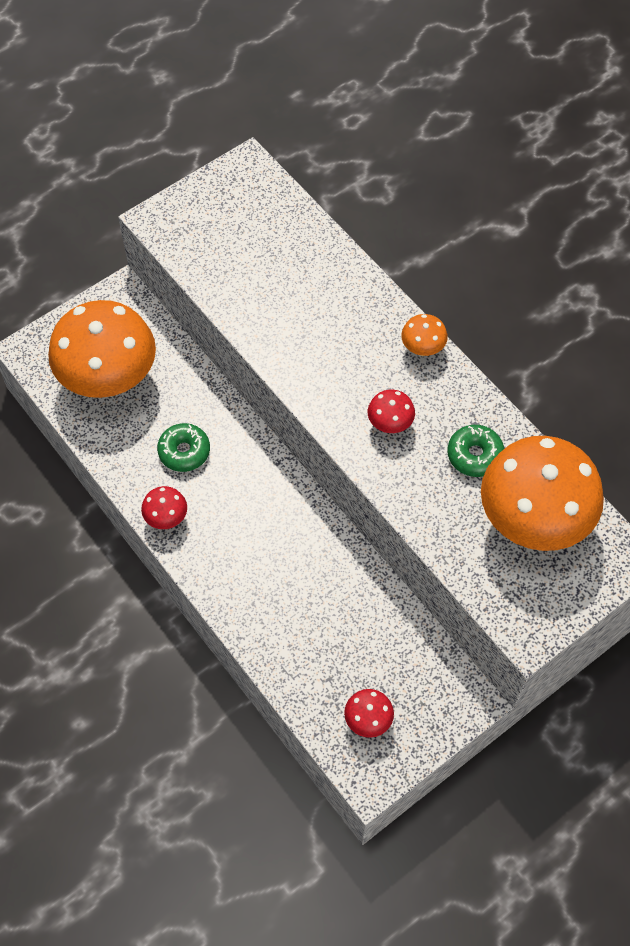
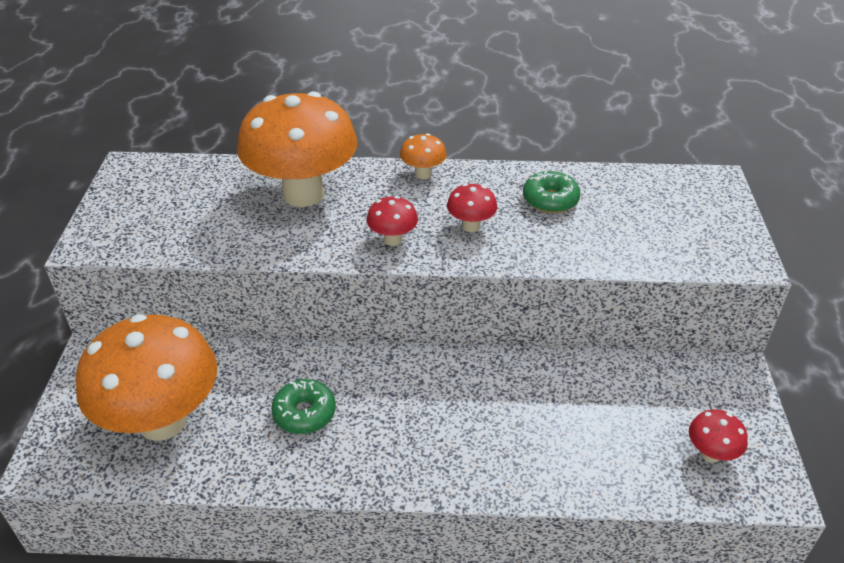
camera: 50 degrees left, 20 degrees down
(166, 518) = (358, 473): red mushroom -> red mushroom (392, 239)
(532, 521) = (641, 204): orange mushroom -> orange mushroom (303, 194)

